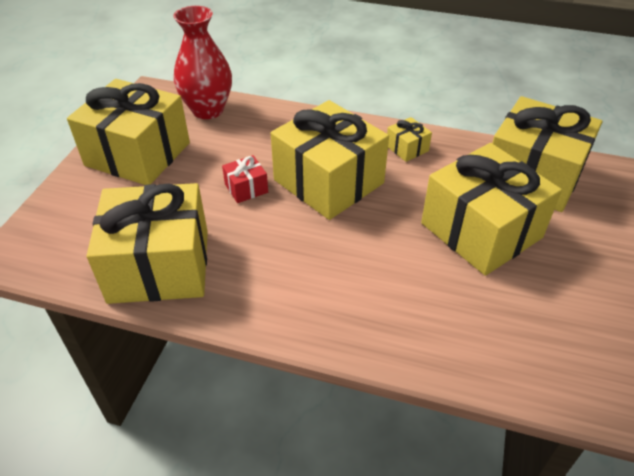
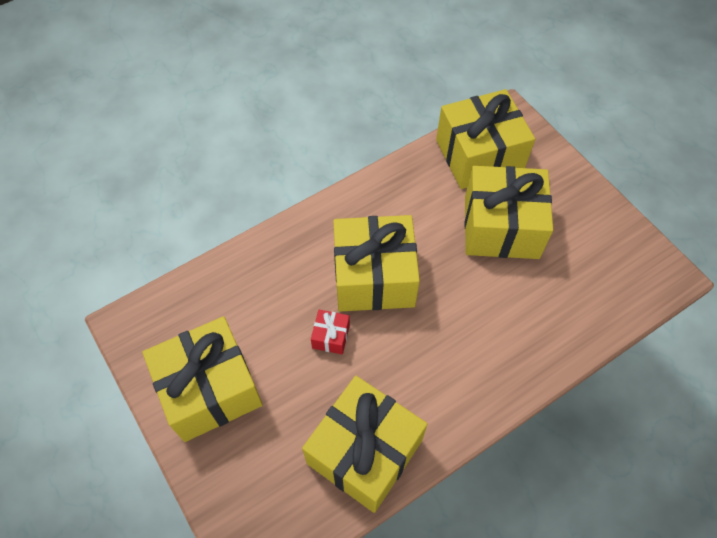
camera: 50 degrees left, 15 degrees up
(208, 110) = (201, 297): red vase -> none
(407, 148) = (385, 200): yellow gift -> none

